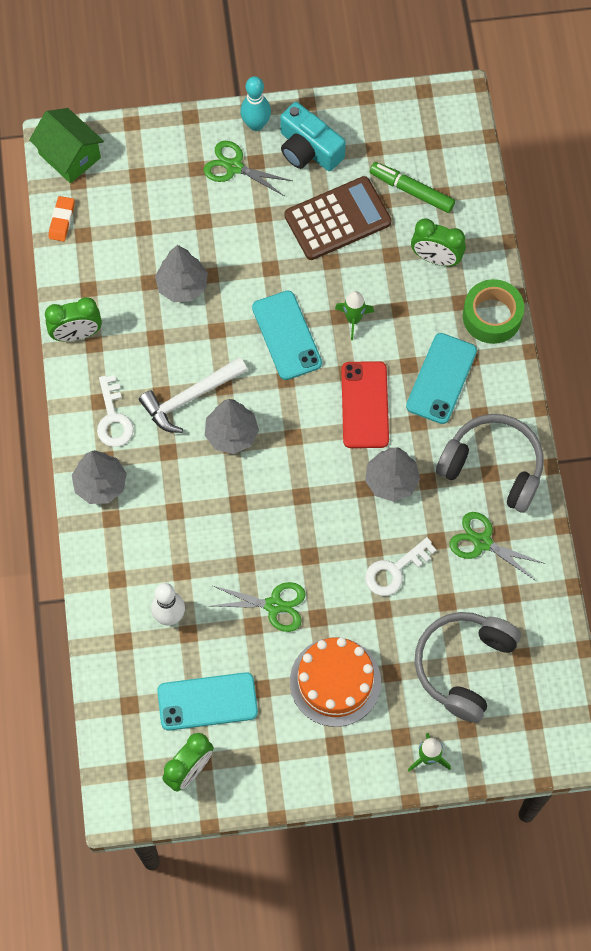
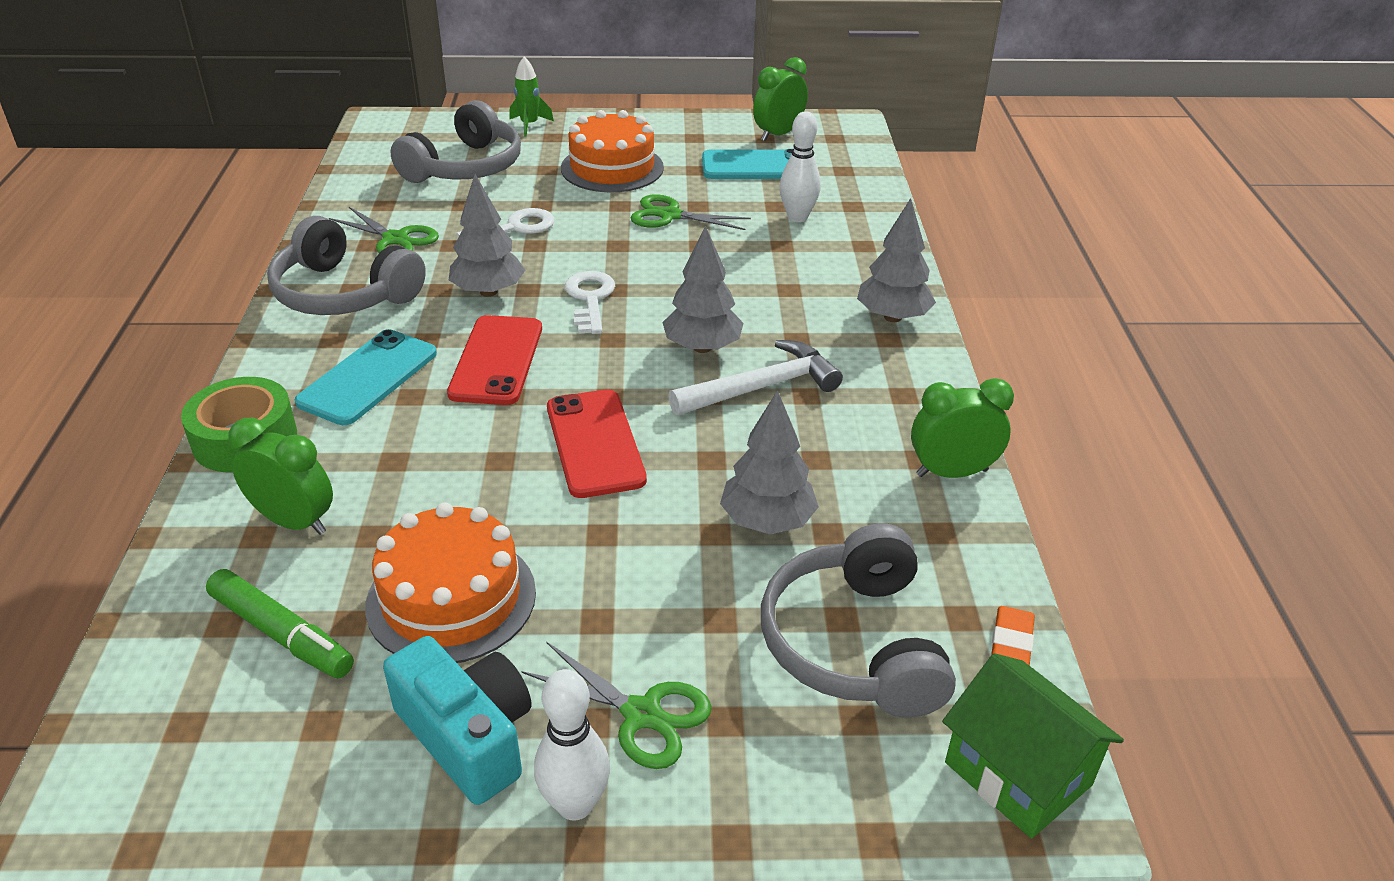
camera: 175 degrees left, 30 degrees down
(113, 418) = (880, 376): white key -> white key (590, 299)
(138, 213) = (853, 643): none -> grey headphones
(256, 124) = (575, 804): turquoise bowling pin -> white bowling pin
(286, 335) = (595, 443): turquoise phone -> red phone
(337, 219) = (451, 598): brown calculator -> orange cake
(353, 319) = (477, 453): green rocket -> none

